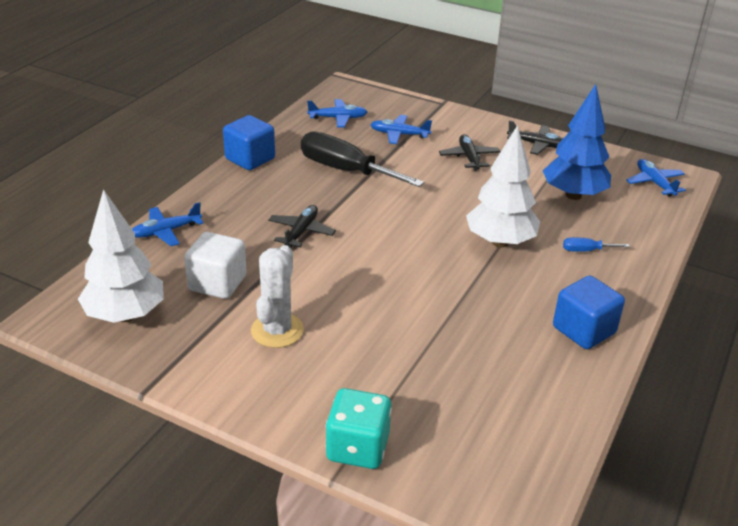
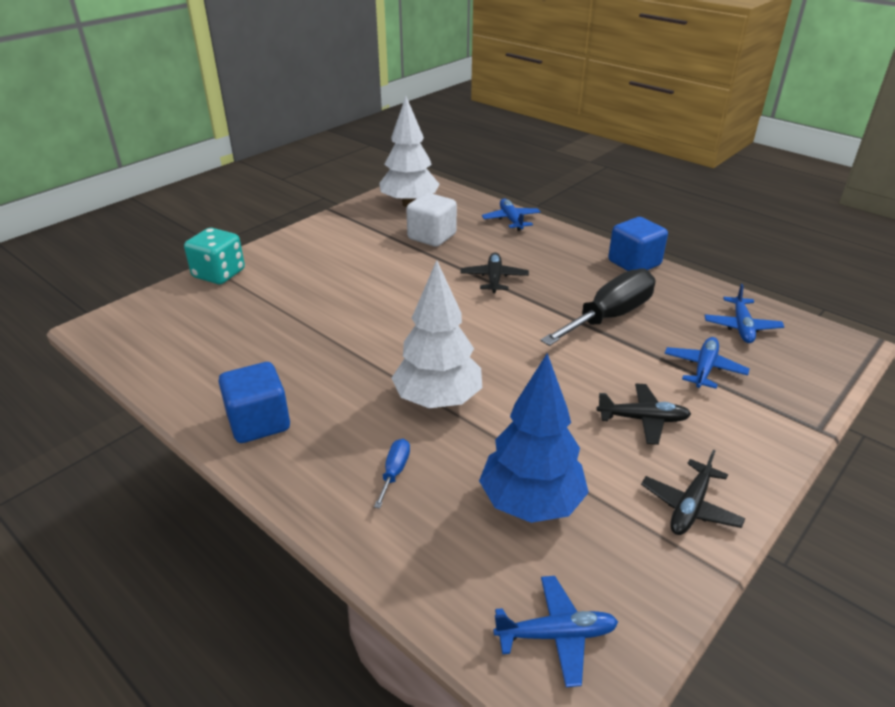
camera: 105 degrees right, 0 degrees up
(277, 330) = (361, 255): white cactus -> none
(301, 232) = (494, 278): black plane -> black plane turned 120 degrees counterclockwise

